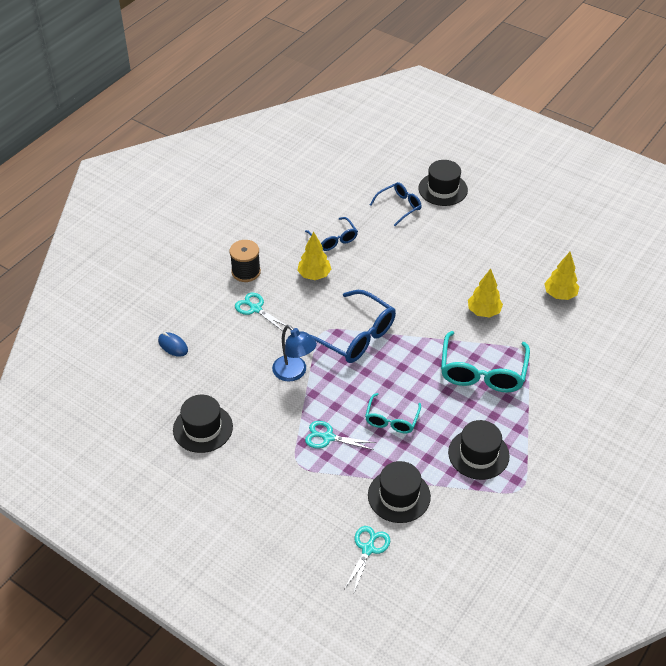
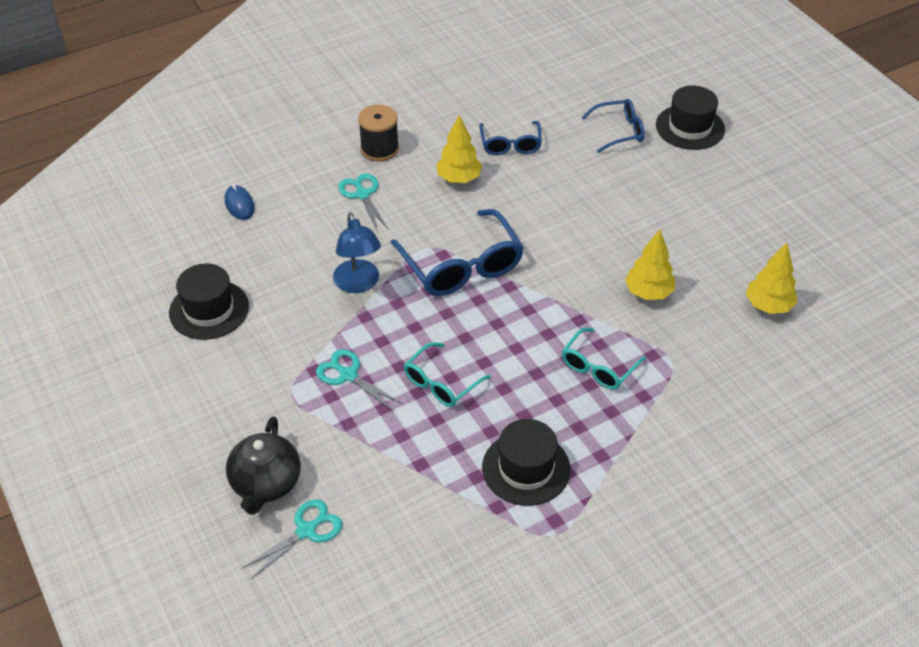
camera: 25 degrees right, 0 degrees up
(321, 529) = (266, 483): none -> black teapot
(399, 496) = (388, 480): black hat -> none
(482, 372) = (598, 367): turquoise glasses -> turquoise glasses, size x0.58

